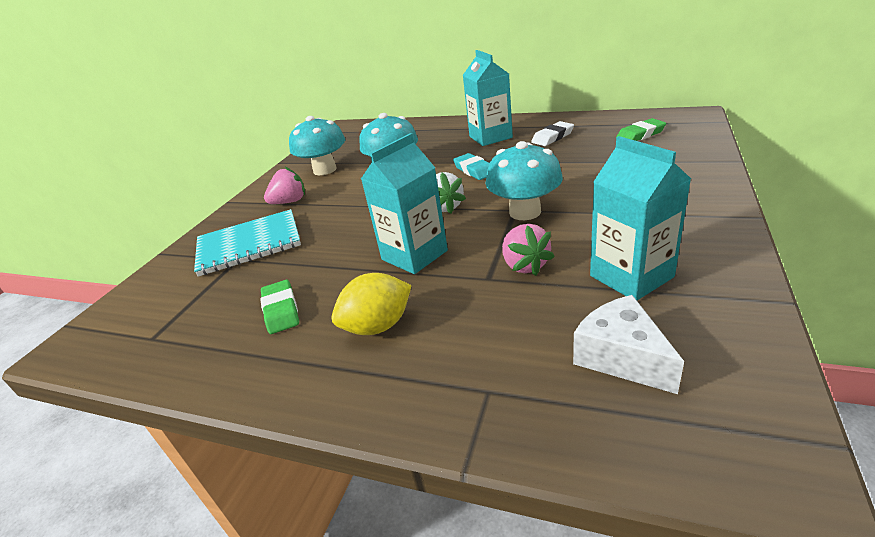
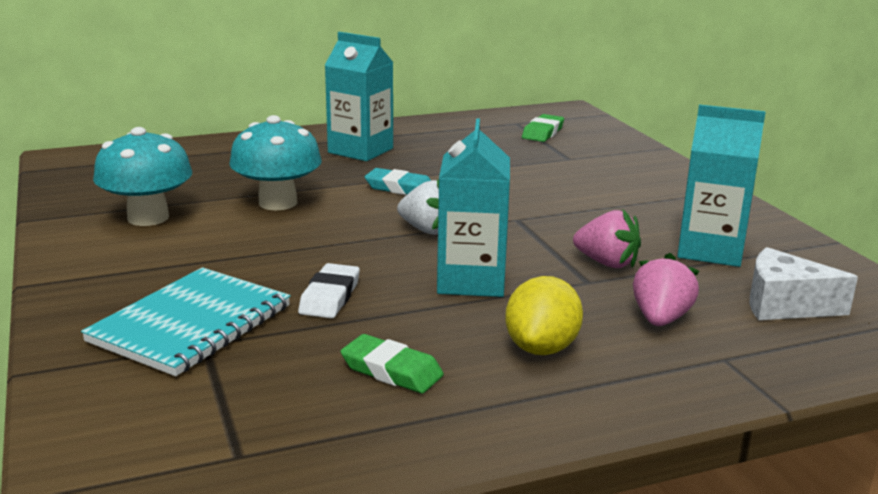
camera: 45 degrees left, 10 degrees down
(290, 202) = (161, 264): pink strawberry -> pink strawberry (660, 319)
(525, 212) = (532, 219): turquoise mushroom -> none
(552, 137) = (445, 143): white eraser -> white eraser (330, 297)

